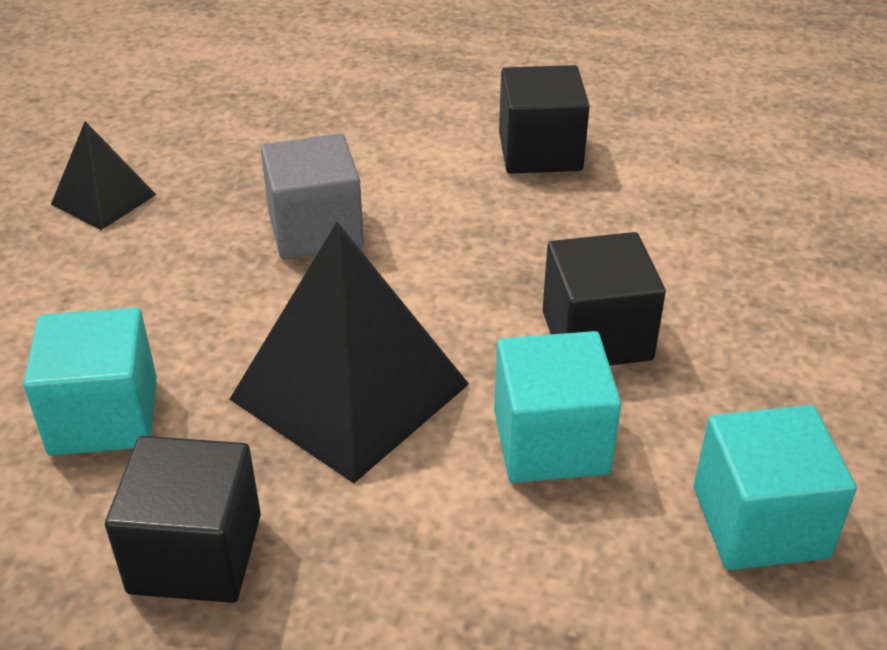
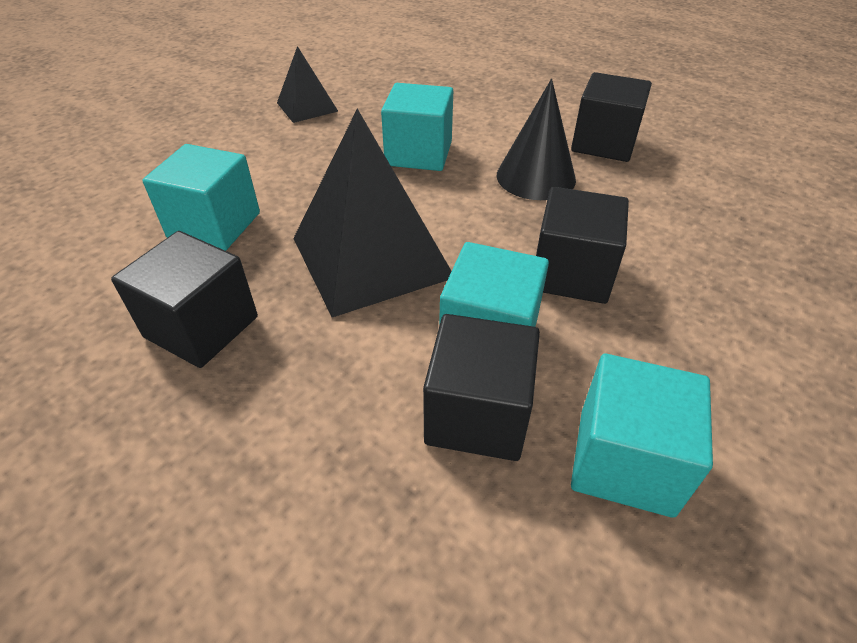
camera: 25 degrees right, 5 degrees up
(315, 229) = (418, 153): grey cube -> turquoise cube
(485, 222) = (535, 177): none -> black cone
(590, 531) = (477, 414): none -> black cube

